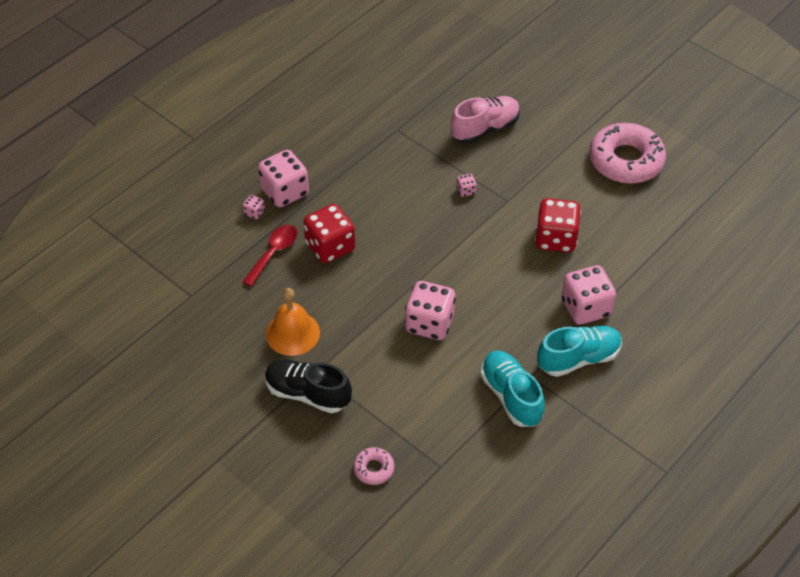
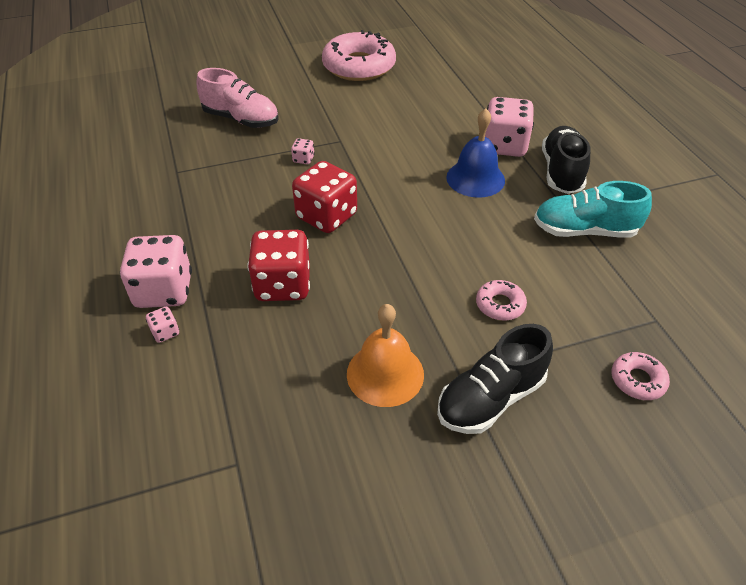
camera: 60 degrees left, 5 degrees down
(273, 253) = (246, 340): red spoon -> none
(392, 370) = (500, 305): none -> pink donut
(429, 323) = (453, 250): pink dice -> none
(485, 128) = (241, 119): pink shoe -> pink shoe turned 120 degrees clockwise
(525, 305) = (475, 178): none -> blue bell
(555, 238) = (411, 131): red dice -> red dice (326, 216)
(578, 358) = (561, 172): turquoise shoe -> black shoe

